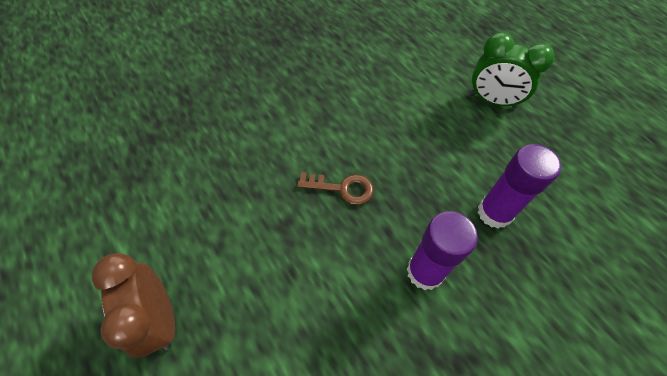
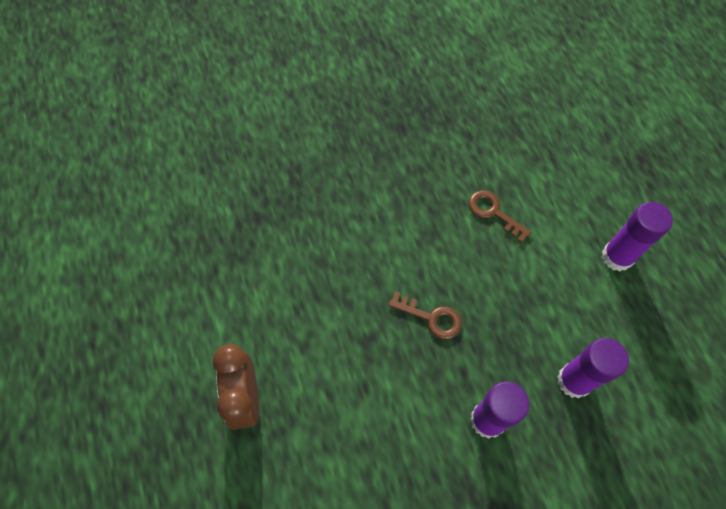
camera: 15 degrees right, 5 degrees up
(375, 89) = (493, 212): none -> brown key
(492, 101) = (617, 257): green clock -> purple glue stick

